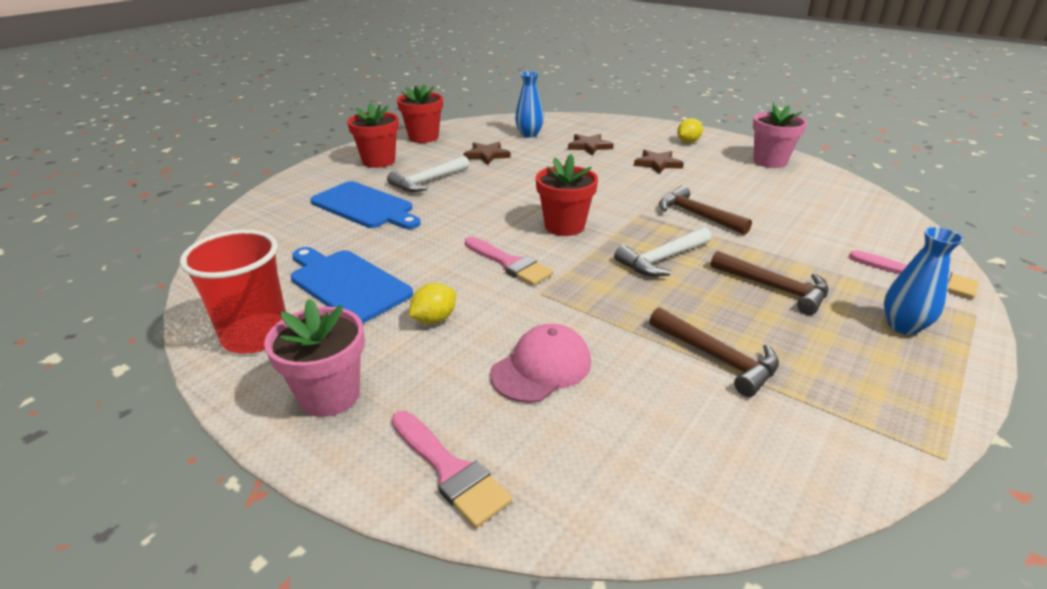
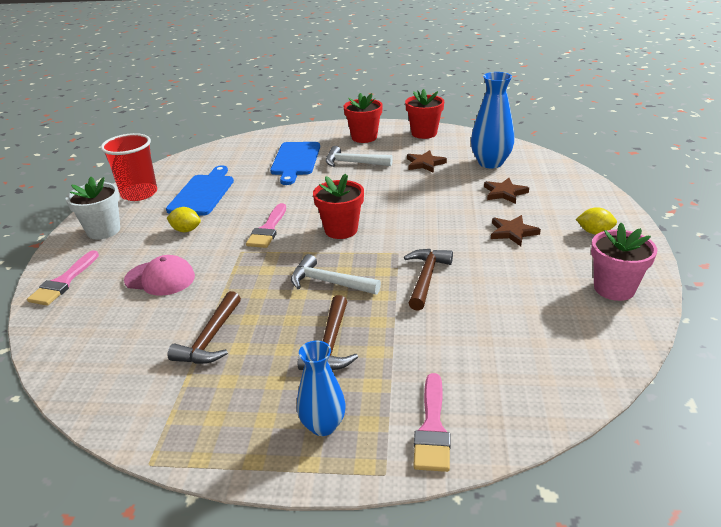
camera: 60 degrees right, 0 degrees up
(329, 395) = (103, 231): pink flower pot -> white flower pot
(529, 134) = (490, 163): blue vase -> blue vase, size x1.54

